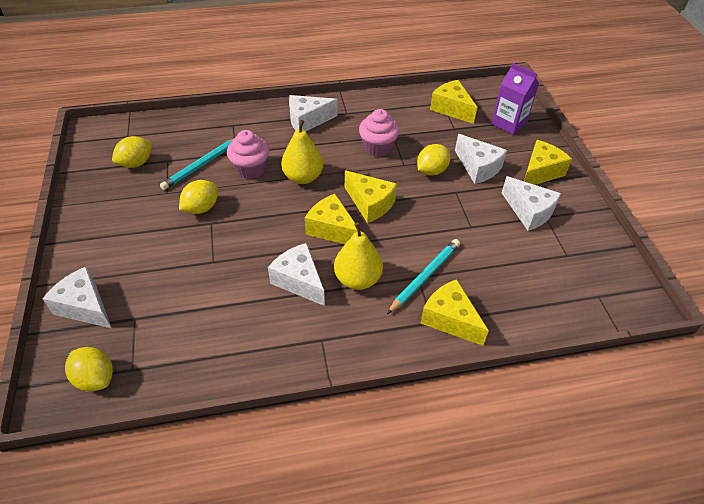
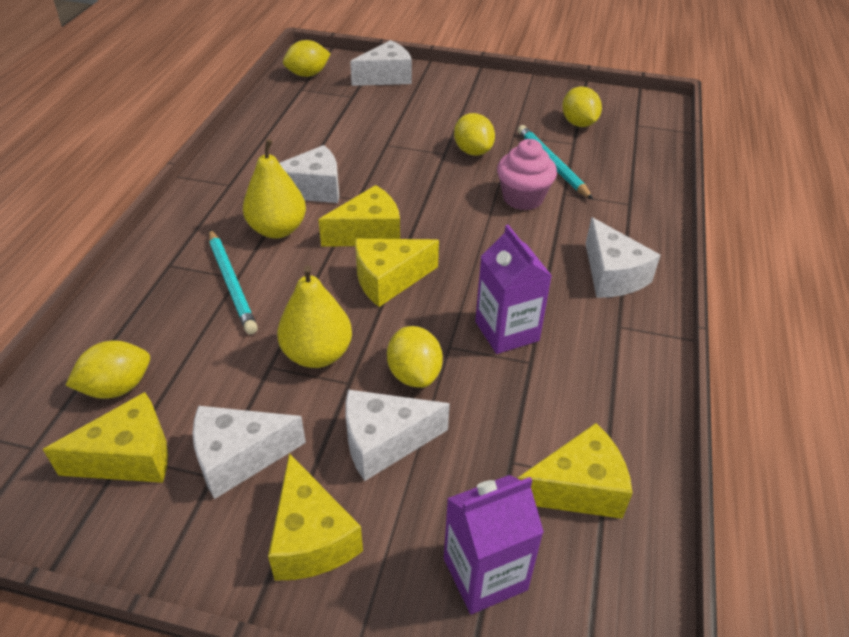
camera: 115 degrees right, 5 degrees down
(303, 177) = (481, 236): yellow pear -> yellow pear (317, 354)
(307, 121) = (612, 275): white cheese -> white cheese turned 150 degrees clockwise
(378, 147) = (507, 331): pink cupcake -> purple carton
(450, 319) = (158, 279): yellow cheese -> yellow cheese (130, 457)
(537, 284) = (117, 387): none -> yellow lemon

